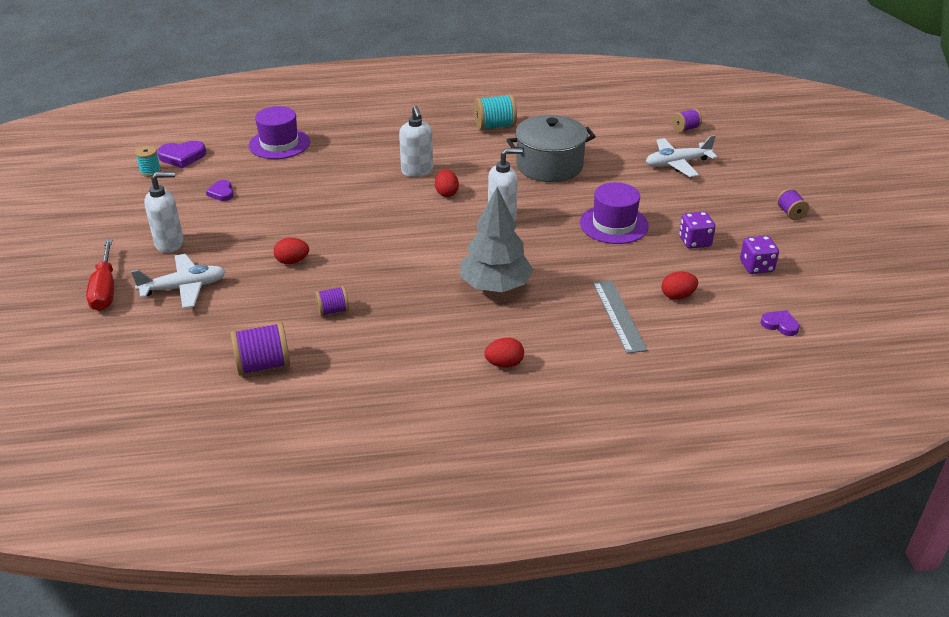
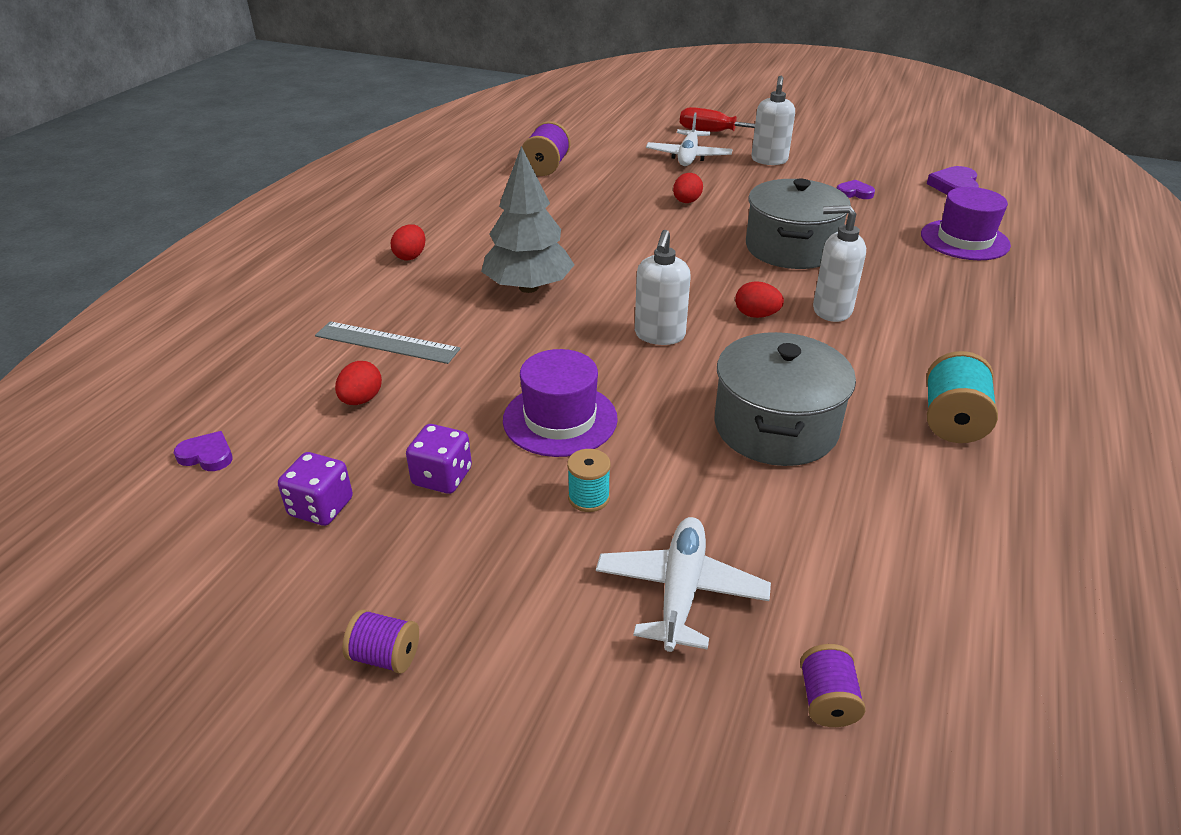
camera: 120 degrees right, 0 degrees up
(150, 171) = (926, 169): turquoise spool -> turquoise spool (589, 497)
(333, 311) = (585, 203): purple spool -> none
(342, 199) = (791, 248): none -> grey pot
(780, 325) = (207, 455): purple heart -> purple heart turned 135 degrees counterclockwise

